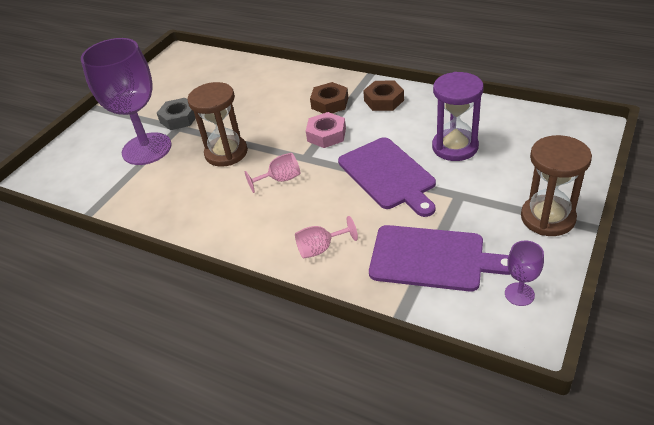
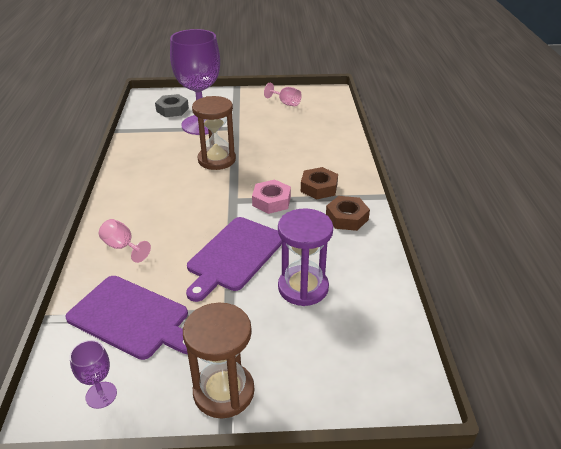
camera: 55 degrees right, 5 degrees down
(179, 118) = (246, 124): grey nut -> grey nut (172, 110)
(280, 179) = (197, 197): pink goblet -> pink goblet (286, 103)
(432, 258) = (132, 318): purple cutting board -> purple cutting board turned 45 degrees counterclockwise

